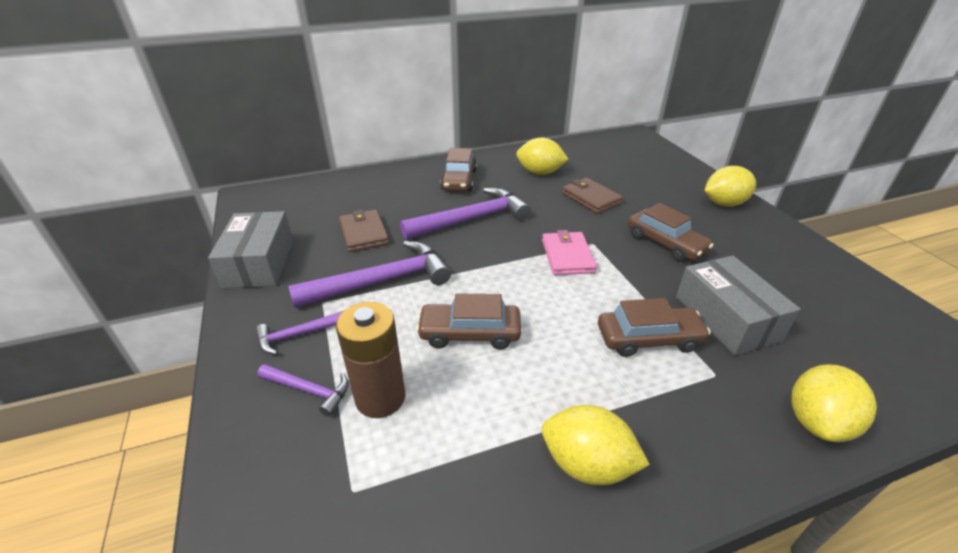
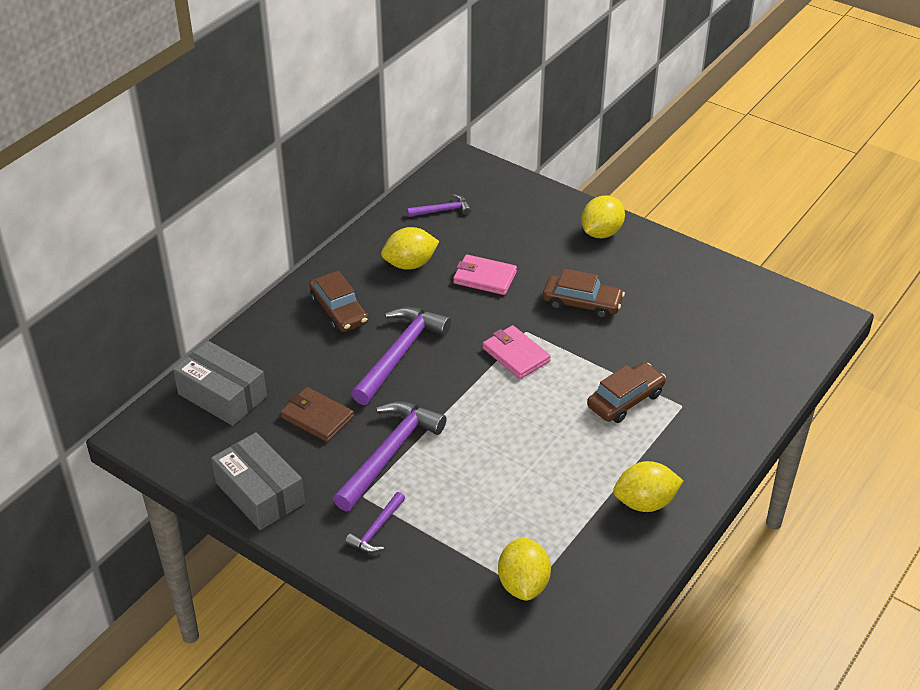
camera: 35 degrees left, 5 degrees up
(309, 390) = (434, 557): purple hammer -> purple hammer (442, 210)
(380, 398) = (488, 535): brown battery -> none
(470, 333) = (502, 460): brown car -> none
(590, 198) = (484, 277): brown wallet -> pink wallet
(726, 318) = (665, 356): grey box -> grey box (222, 395)
(817, 422) = (752, 408): yellow lemon -> yellow lemon (523, 584)

